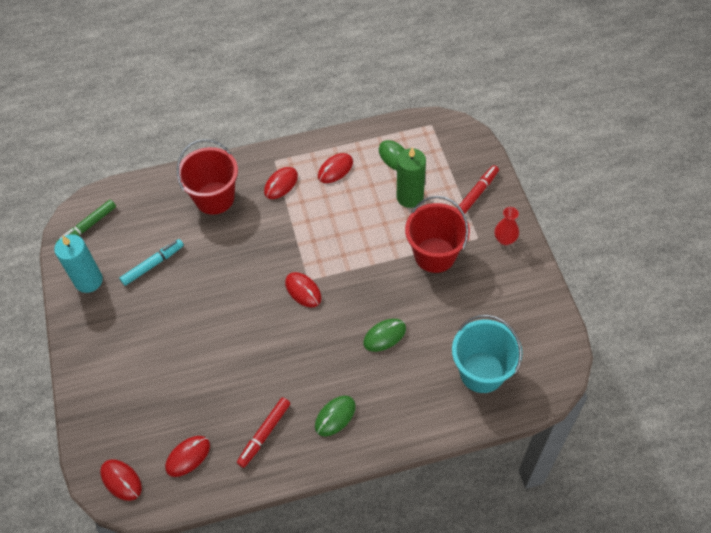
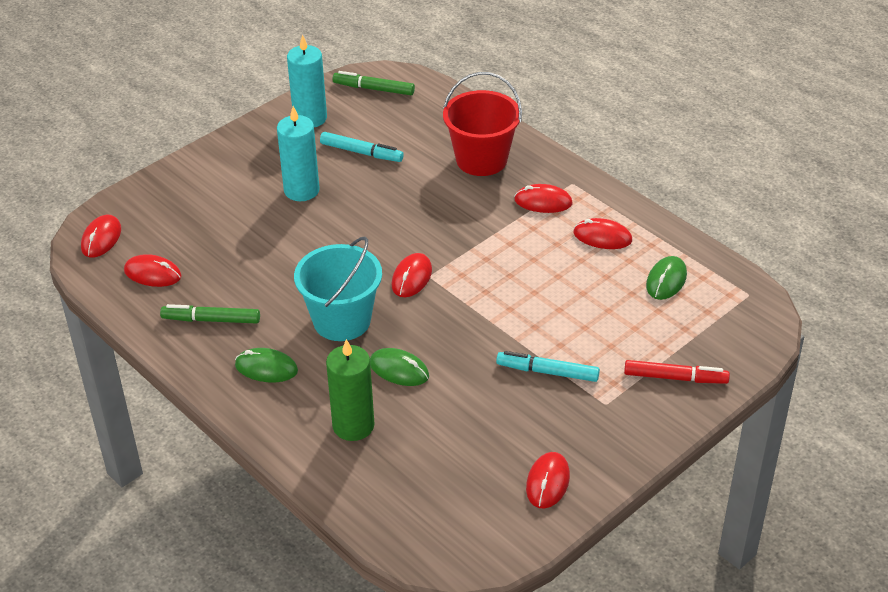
camera: 60 degrees right, 15 degrees down
(166, 319) = (301, 190): none -> turquoise candle
(264, 434) = (211, 320): red marker -> green marker
(410, 197) = (616, 317): green candle -> green candle (353, 425)
(435, 255) = (547, 372): red bucket -> turquoise marker
(482, 372) = (408, 478): turquoise bucket -> turquoise bucket (342, 320)
(505, 239) = (625, 431): red vase -> none
(524, 297) = (548, 482): none -> red mouse

